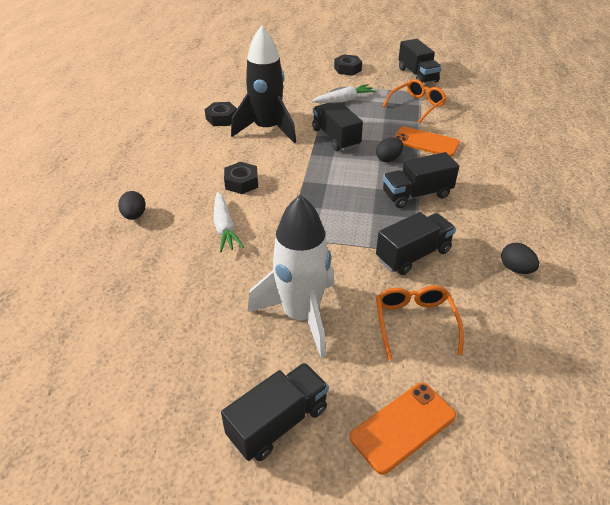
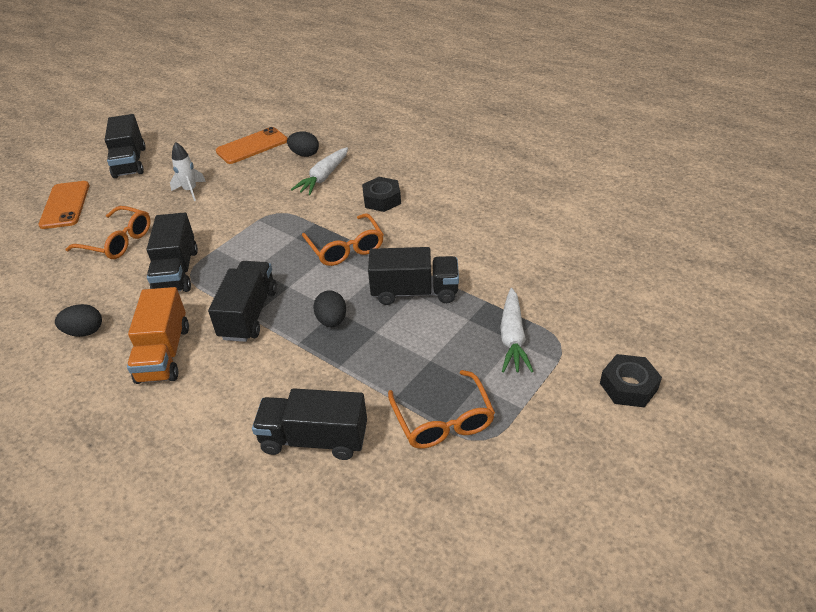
camera: 120 degrees right, 0 degrees up
(134, 215) = (383, 138): black egg -> black egg (305, 154)
(222, 118) = (526, 213): black nut -> none
(224, 227) = (323, 177): white carrot -> white carrot turned 75 degrees counterclockwise
(267, 129) = (475, 241): black rocket -> none
(301, 315) = (190, 191): white rocket -> white rocket, size x0.44
(315, 179) = (345, 248): none -> orange glasses
(417, 75) = (558, 483): black truck -> black truck (314, 439)
(426, 142) = (338, 376): orange phone -> orange phone (252, 146)
(485, 215) = (164, 353): none -> orange truck

